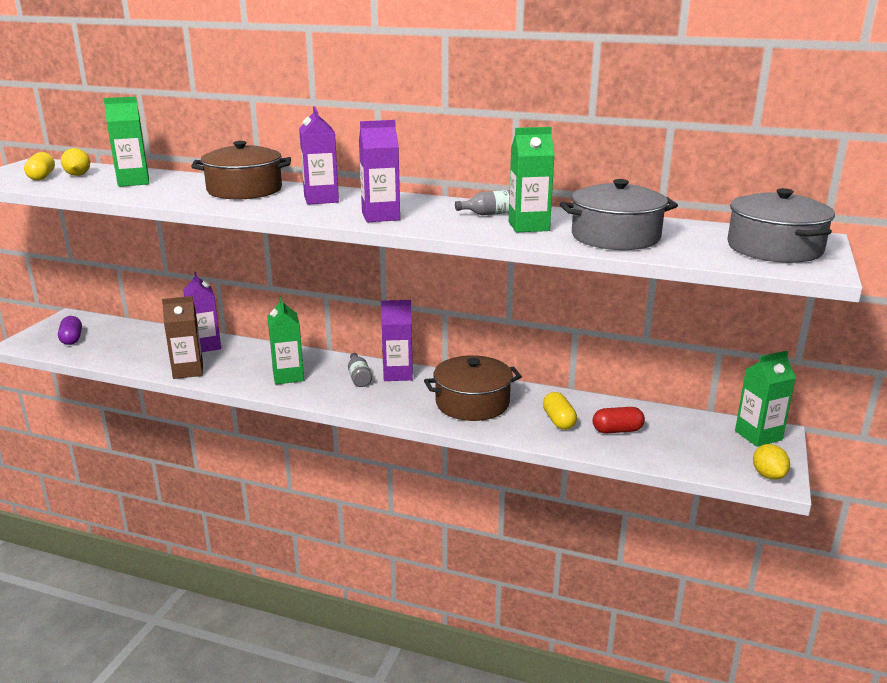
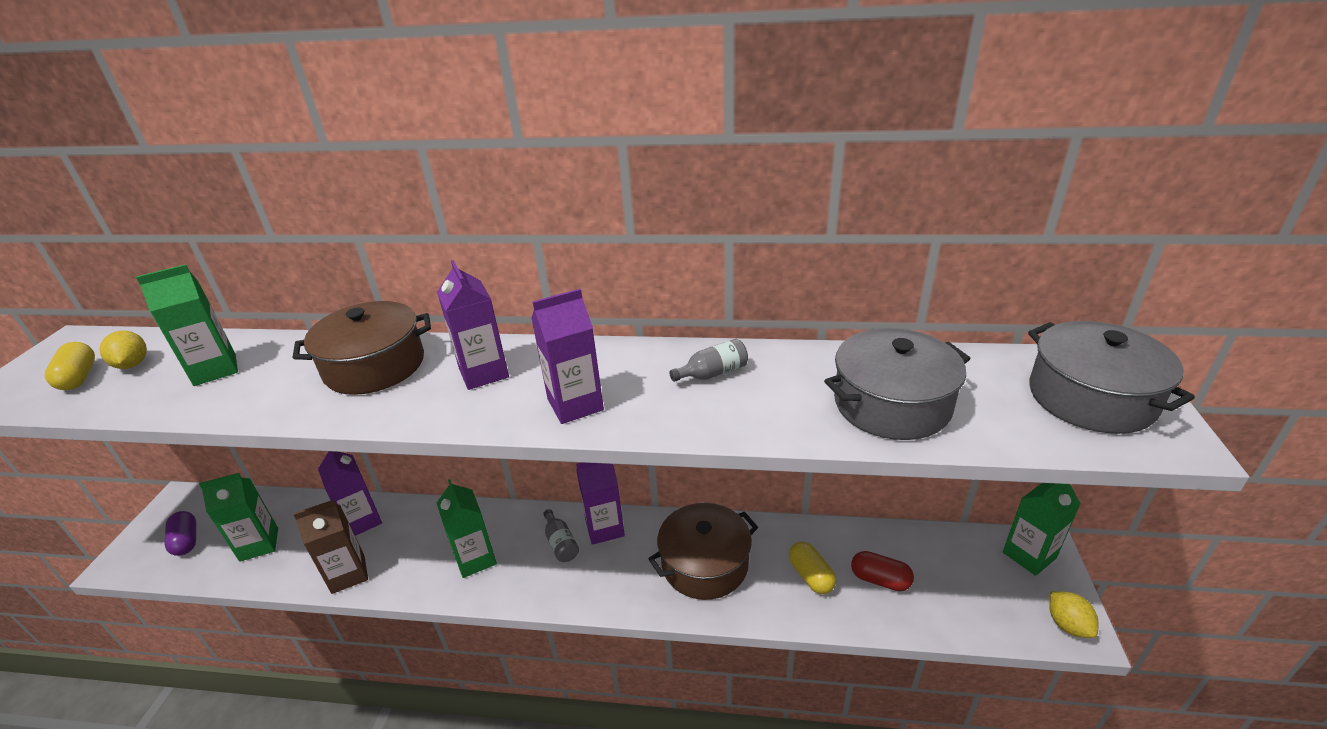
camera: 10 degrees left, 10 degrees up
(528, 226) = (774, 396): green carton -> green carton (259, 544)
(617, 430) = (880, 579): red capsule -> red capsule turned 45 degrees clockwise

